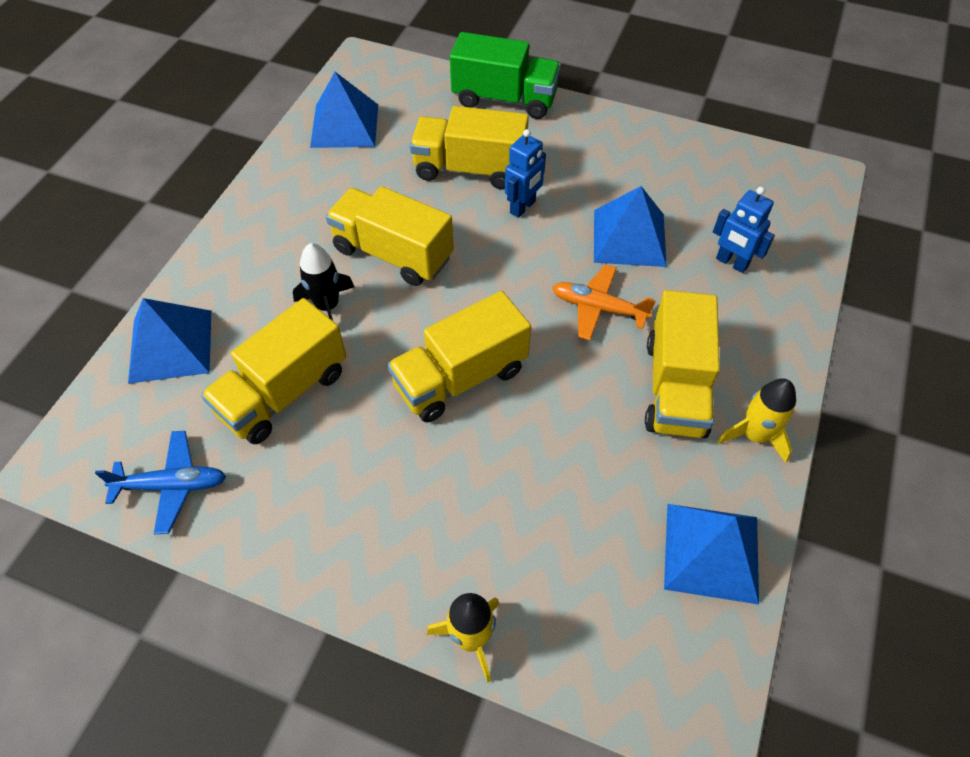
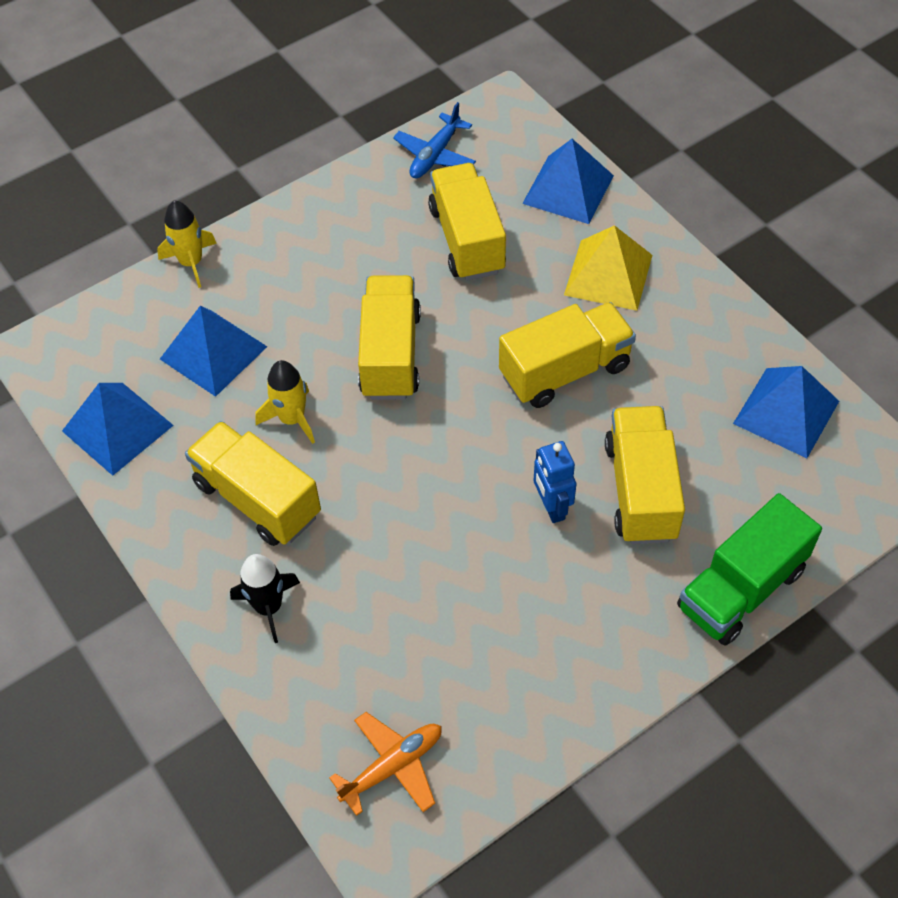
camera: 125 degrees right, 0 degrees up
(268, 271) = (608, 275): none -> yellow pyramid
(327, 306) = (536, 299): black rocket -> black rocket (269, 607)
(470, 169) = (641, 490): yellow truck -> yellow truck turned 45 degrees counterclockwise
(598, 308) = (381, 494): orange plane -> orange plane (392, 766)
(629, 237) = (443, 577): blue pyramid -> blue pyramid (213, 353)
(731, 263) = (343, 647): blue robot -> none
(754, 435) = (169, 525): yellow rocket -> yellow rocket (292, 419)

